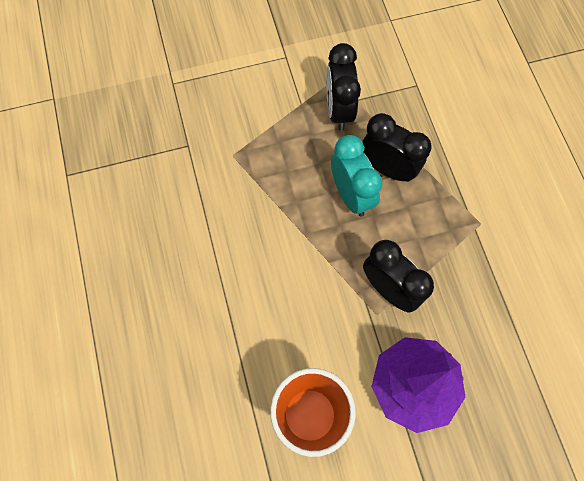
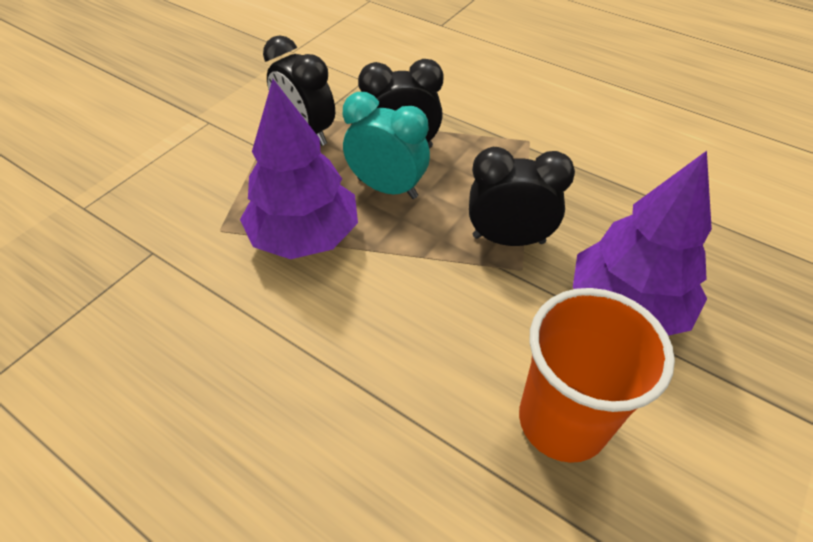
camera: 40 degrees left, 20 degrees down
(274, 195) = (305, 236): none -> purple tree

